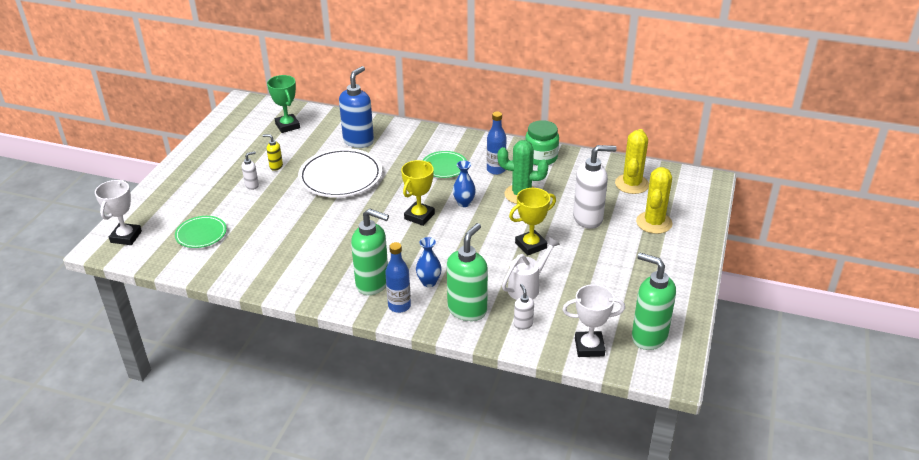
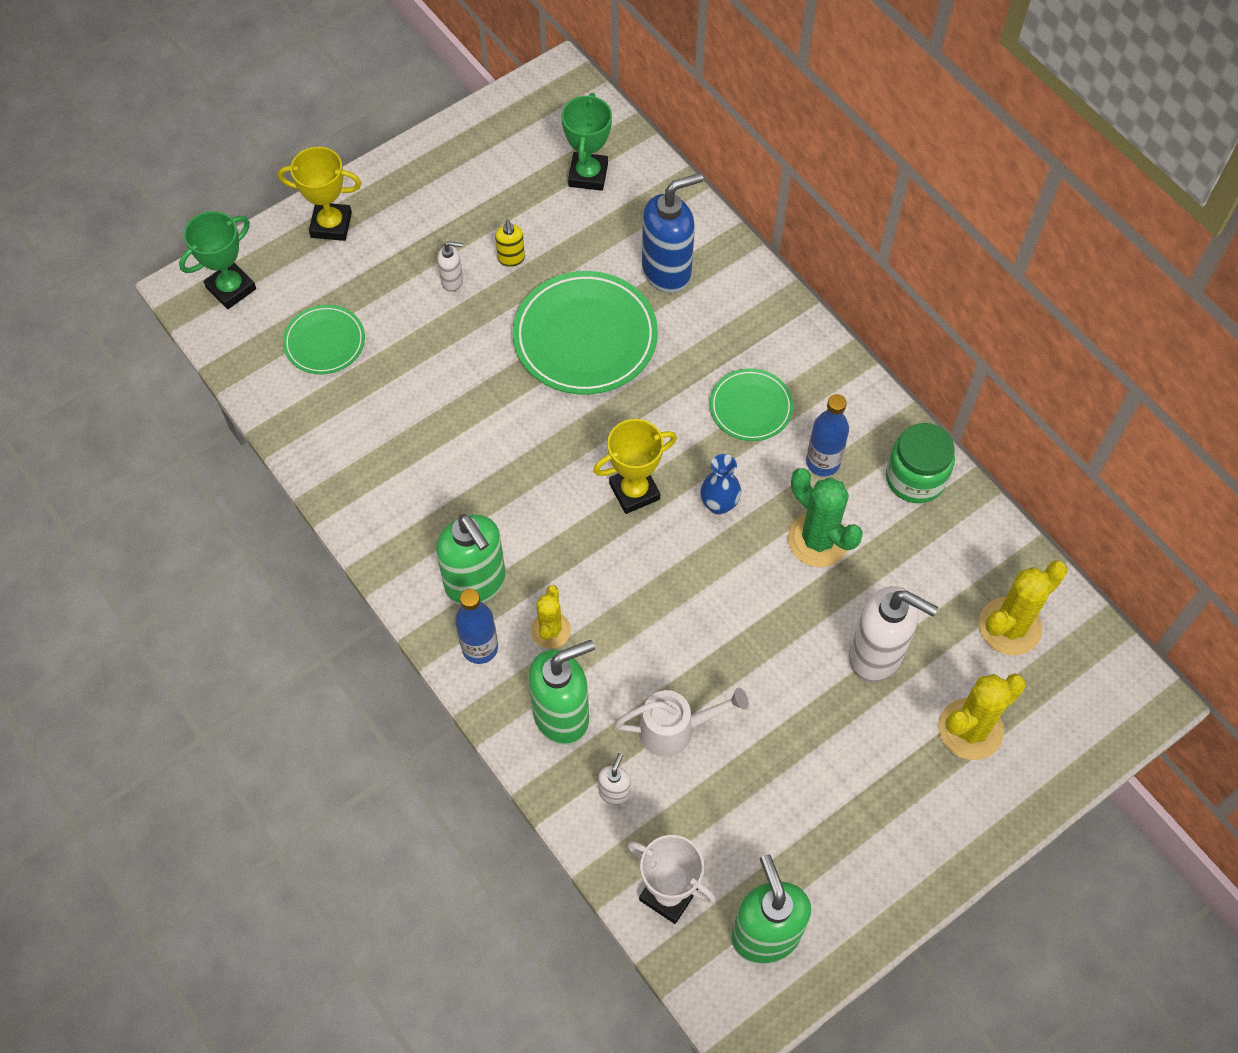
camera: 35 degrees right, 25 degrees up
(126, 237) = (231, 288): white trophy -> green trophy
(276, 166) = (511, 259): yellow soap dispenser -> yellow soap dispenser turned 150 degrees counterclockwise
(340, 177) = (585, 337): white plate -> green plate
(429, 282) = (550, 630): blue vase -> yellow cactus
(530, 245) = (746, 653): yellow trophy -> yellow trophy (331, 225)

